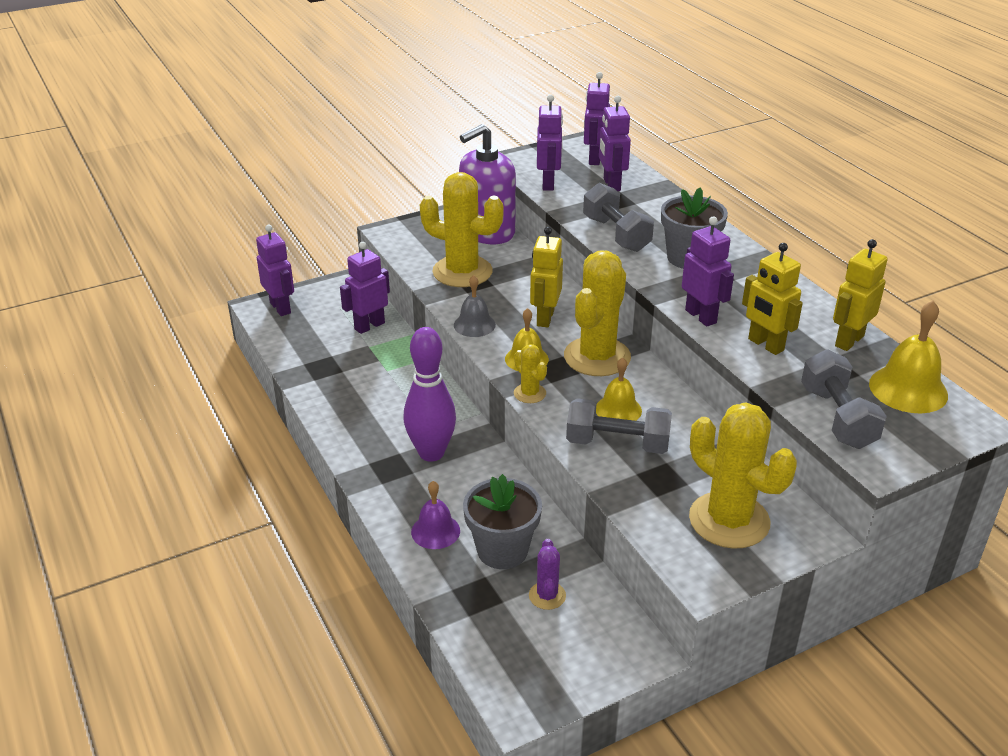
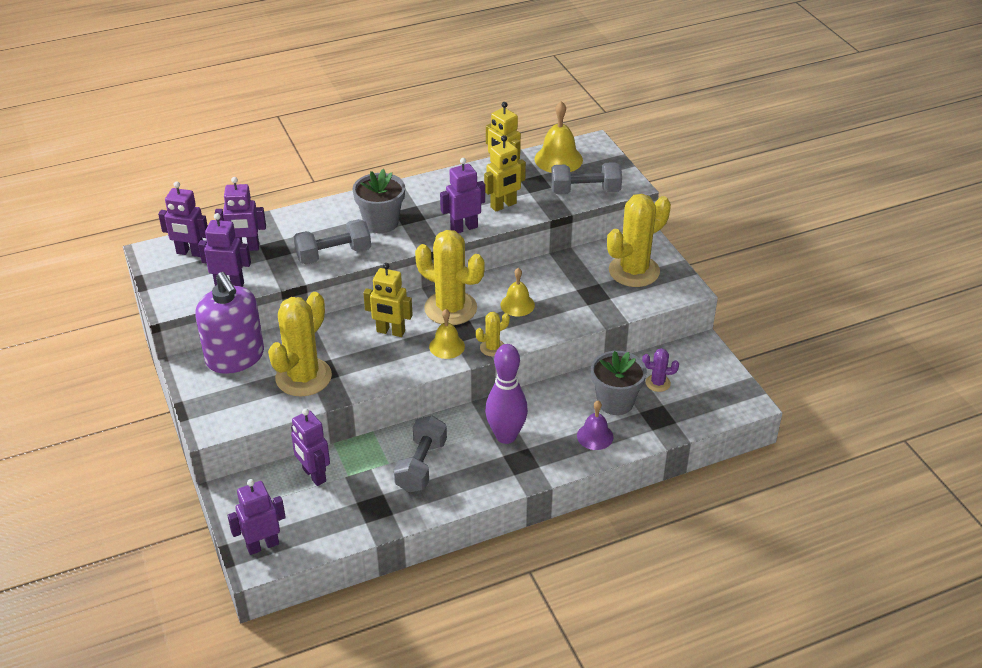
camera: 85 degrees left, 5 degrees up
(474, 325) = (392, 373): grey bell -> none
(617, 443) = (556, 309): grey dumbbell -> grey dumbbell (421, 465)

